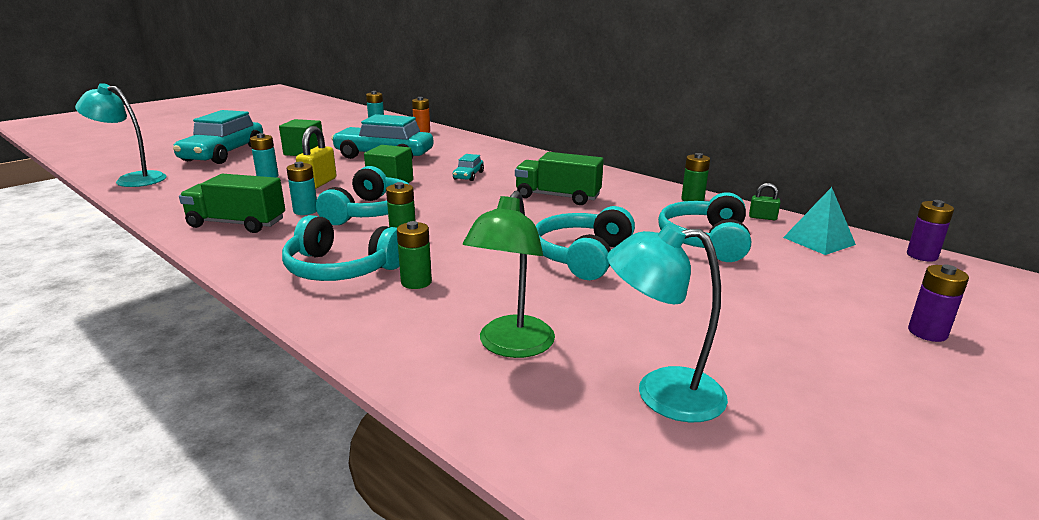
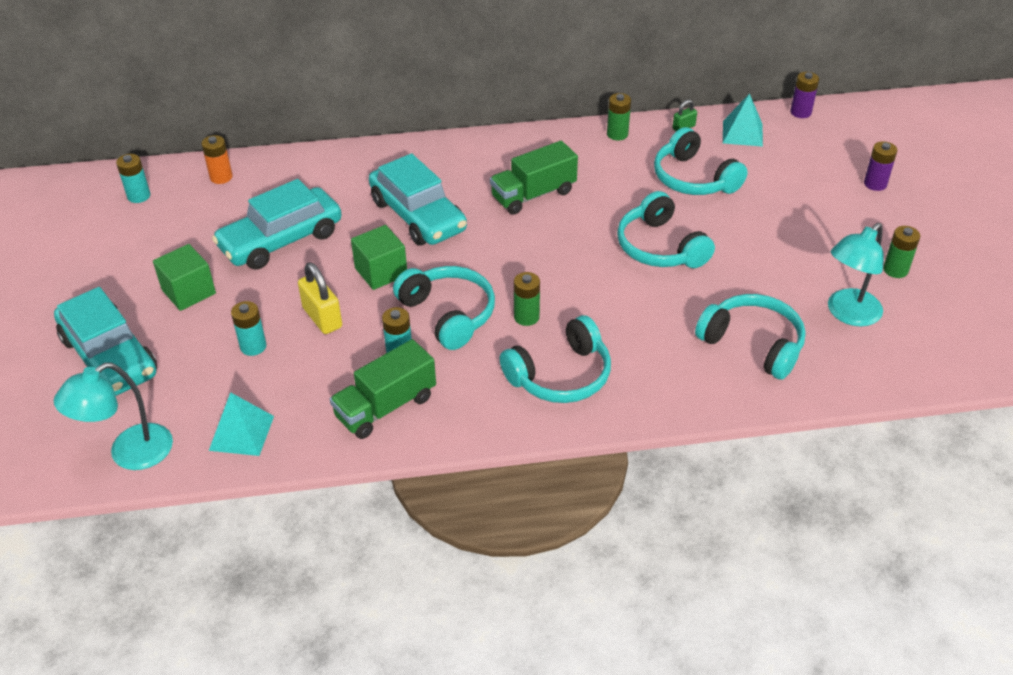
camera: 50 degrees left, 20 degrees up
(173, 196) = (241, 433): none -> turquoise pyramid
(416, 282) = (623, 346): green battery -> green battery (895, 270)
(468, 175) = (418, 216): turquoise car -> turquoise car, size x2.24
(511, 346) = (753, 344): green lamp -> turquoise headphones

